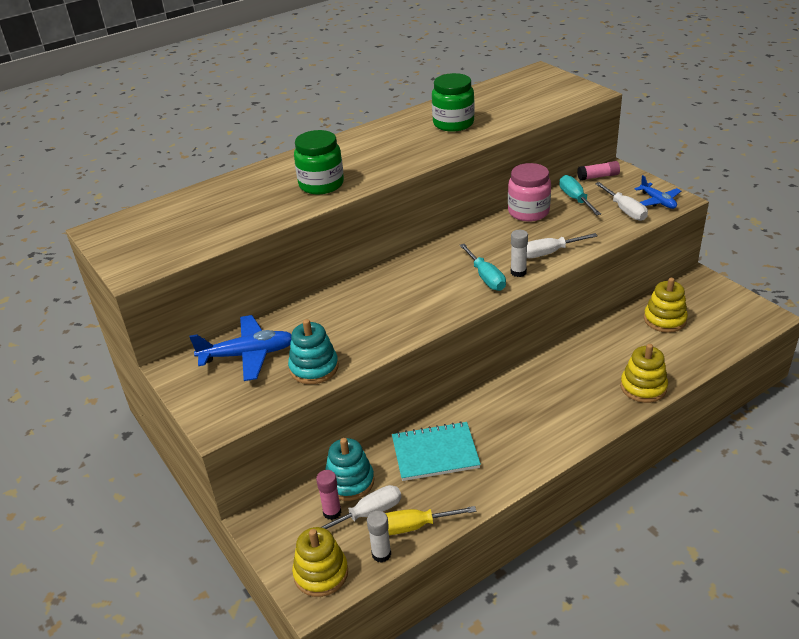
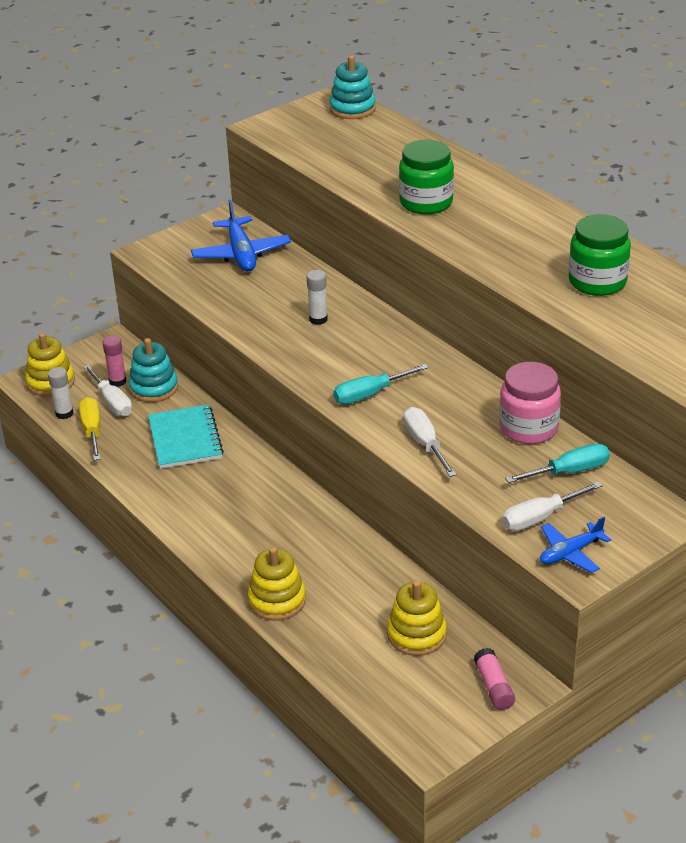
camera: 85 degrees right, 0 degrees up
(314, 368) = (216, 293): turquoise stacking toy -> turquoise stacking toy (352, 109)
(518, 272) = (381, 419): white glue stick -> white glue stick (318, 319)
(598, 176) = (642, 497): pink glue stick -> pink glue stick (494, 687)

